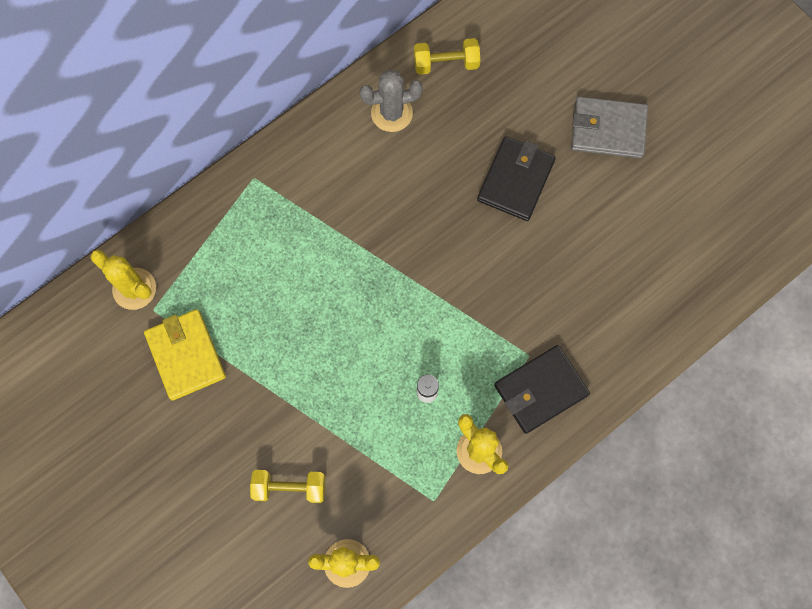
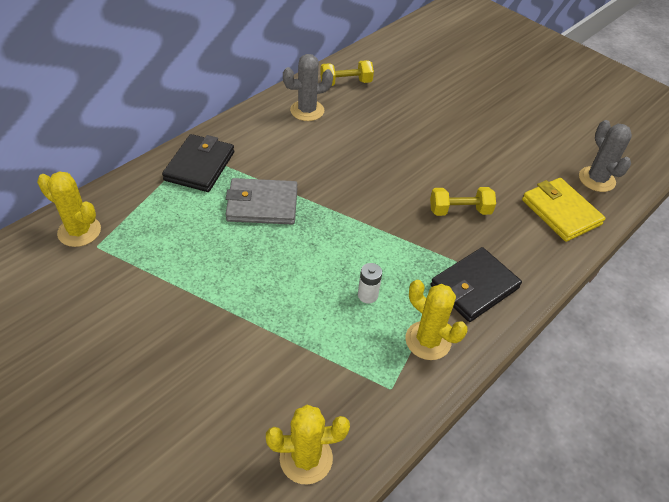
camera: 10 degrees left, 25 degrees down
(186, 355) = (127, 280): yellow wallet -> yellow wallet (561, 212)
(290, 488) = (237, 388): yellow dumbbell -> yellow dumbbell (459, 211)
(516, 180) = (415, 146): black wallet -> black wallet (200, 166)
(608, 129) = (480, 115): grey wallet -> grey wallet (262, 204)
(723, 246) = (596, 179): none -> grey cactus

